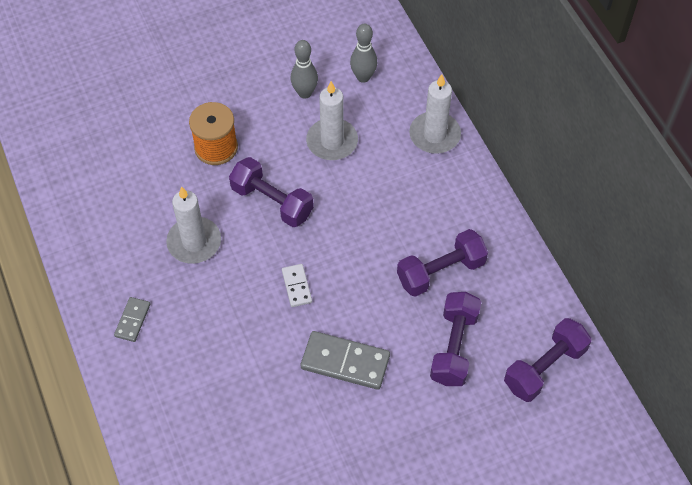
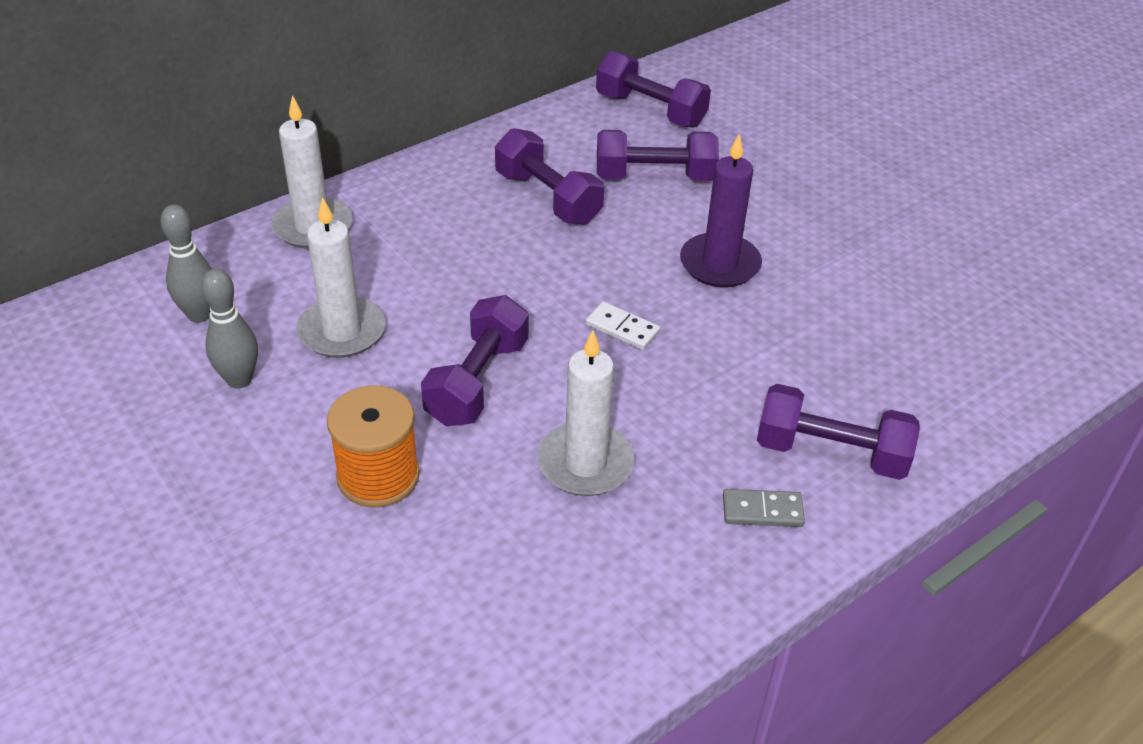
camera: 105 degrees left, 15 degrees down
(161, 371) = (831, 453): none -> purple dumbbell
(297, 286) = (622, 328): white domino -> white domino turned 60 degrees clockwise
(345, 362) = (720, 264): grey domino -> purple candle

